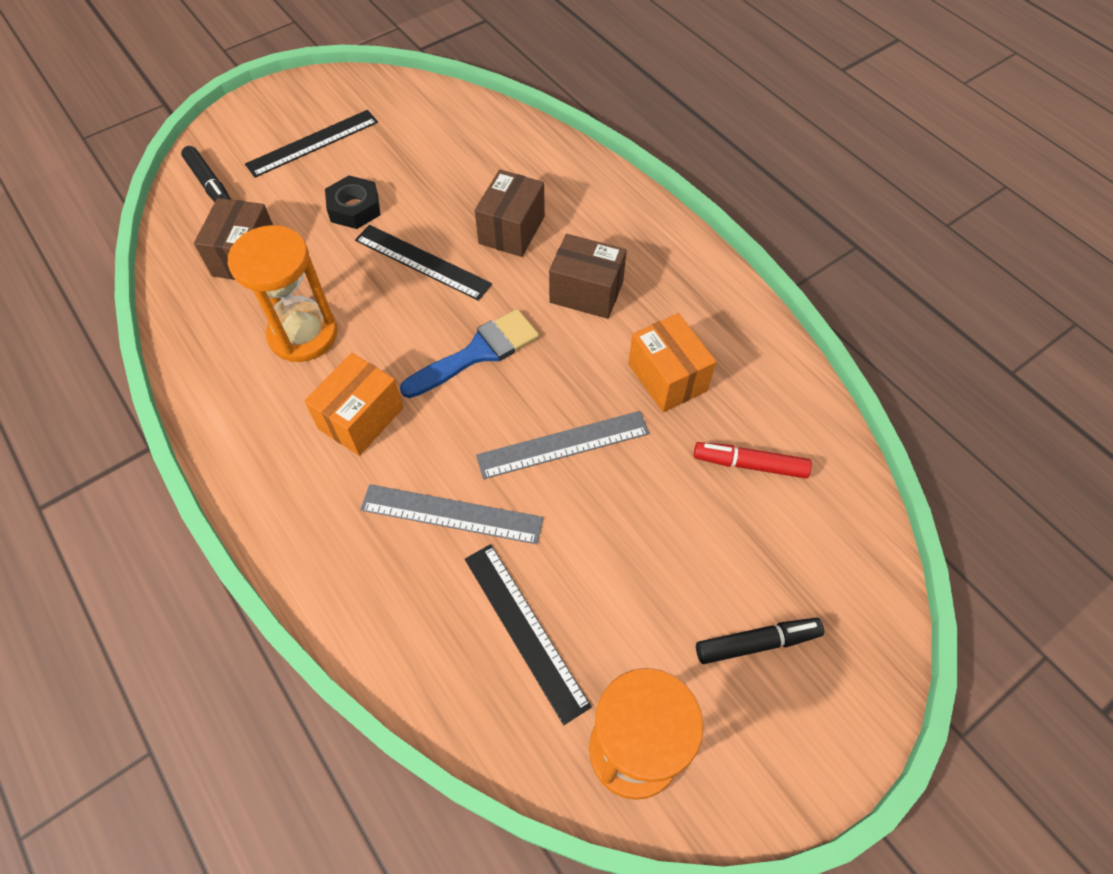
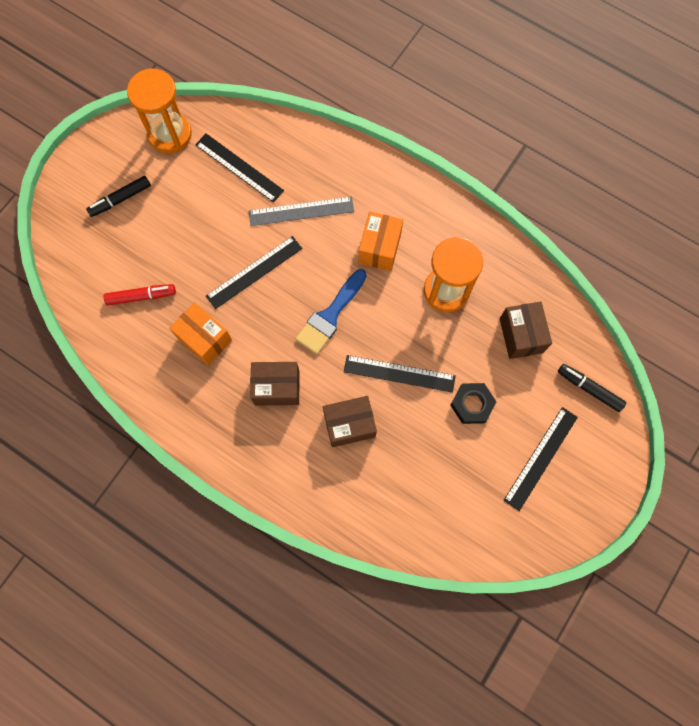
camera: 160 degrees right, 15 degrees up
(511, 230) = (349, 425): brown box -> brown box turned 75 degrees clockwise
(563, 444) = (254, 272): grey ruler -> black ruler

